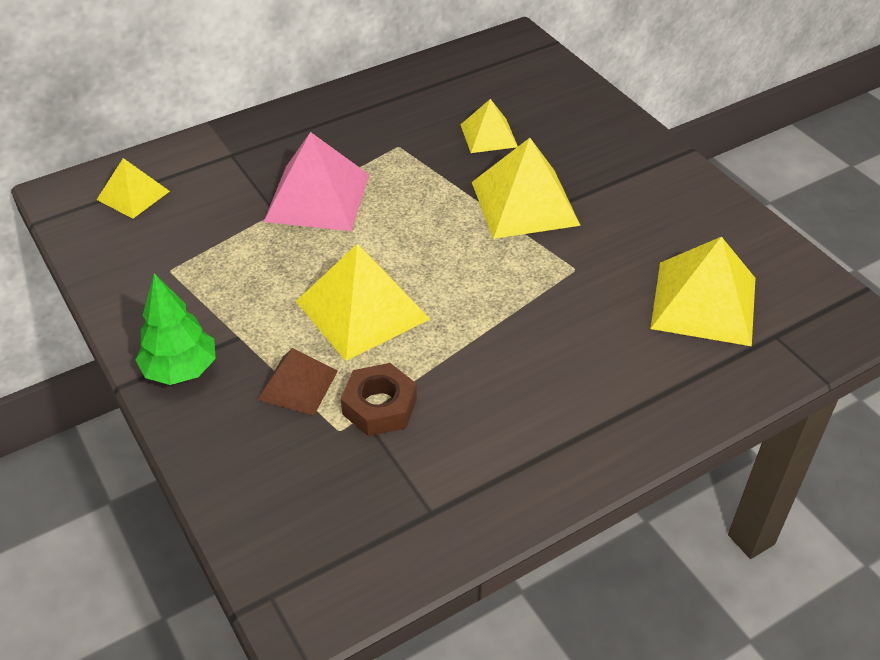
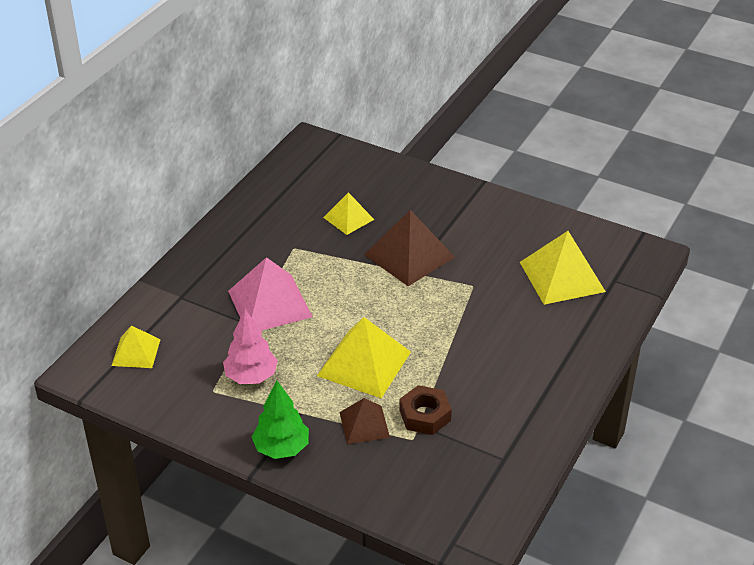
camera: 30 degrees left, 5 degrees down
(224, 271) = (251, 376): none -> pink tree
(524, 203) = (409, 255): yellow pyramid -> brown pyramid

